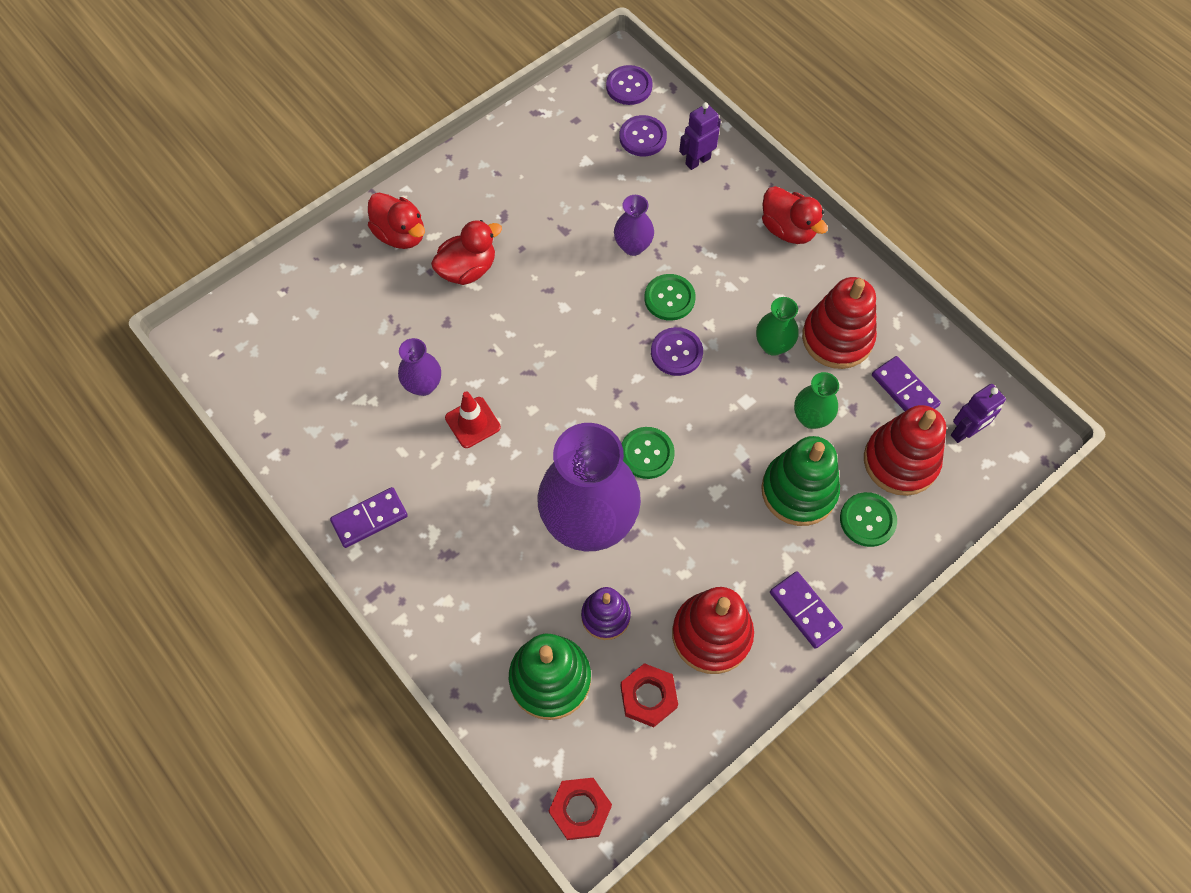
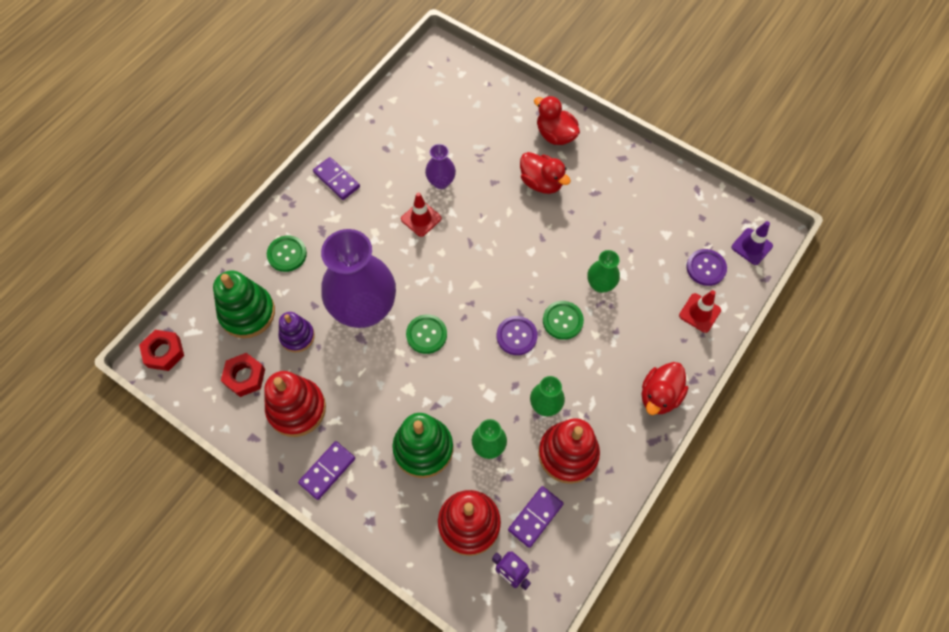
camera: 75 degrees right, 0 degrees up
(400, 234) = (555, 135): red duck -> red duck turned 105 degrees clockwise
(629, 86) = (751, 246): purple button -> purple traffic cone
(633, 246) = (600, 284): purple vase -> green vase
(697, 161) = (699, 313): purple robot -> red traffic cone
(867, 520) = (411, 505): green button -> green button (287, 254)

